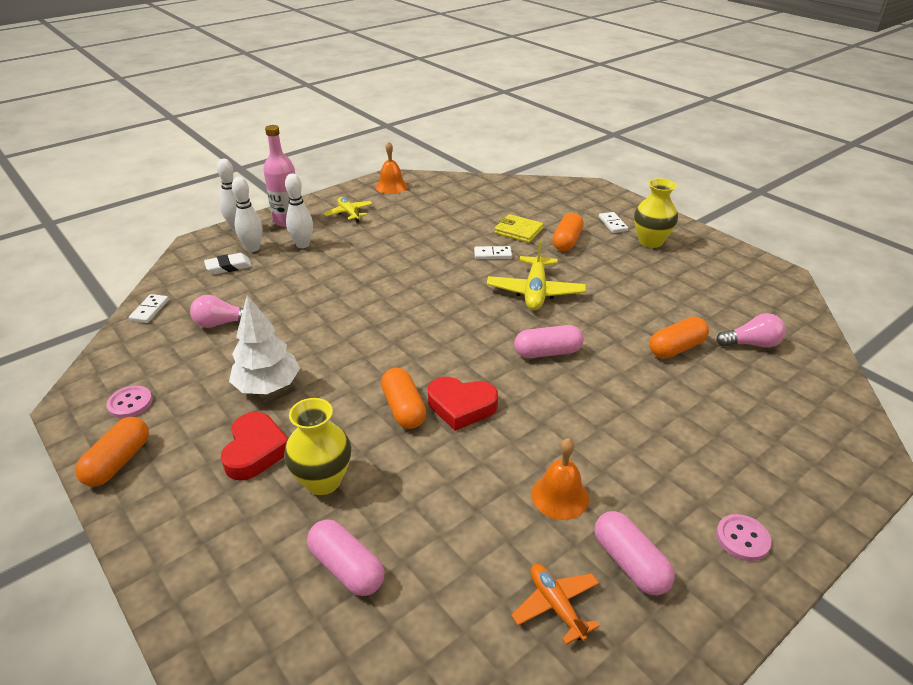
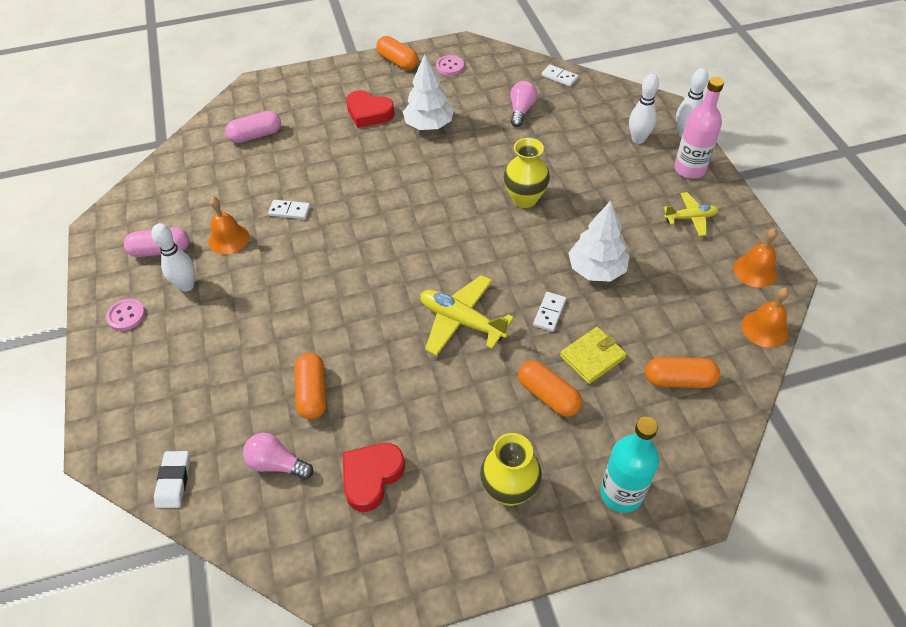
camera: 115 degrees right, 15 degrees up
(228, 267) = (609, 121): white eraser -> white eraser (173, 481)
(302, 245) = (632, 172): white bowling pin -> white bowling pin (186, 285)
(323, 481) = (323, 137): yellow vase -> yellow vase (524, 199)
(403, 408) = (360, 186): orange capsule -> orange capsule (679, 380)
(432, 243) = (596, 269): none -> white tree
(443, 179) = (764, 328): none -> orange bell
(461, 406) = (341, 217): red heart -> red heart (371, 477)
(547, 352) = (367, 292): pink capsule -> none
(556, 606) = (166, 208): orange plane -> none
(609, 207) = (621, 493): none -> turquoise bottle
(612, 224) = (571, 470): white domino -> white domino (289, 211)
(751, 344) = (277, 464): pink light bulb -> pink light bulb turned 90 degrees clockwise

